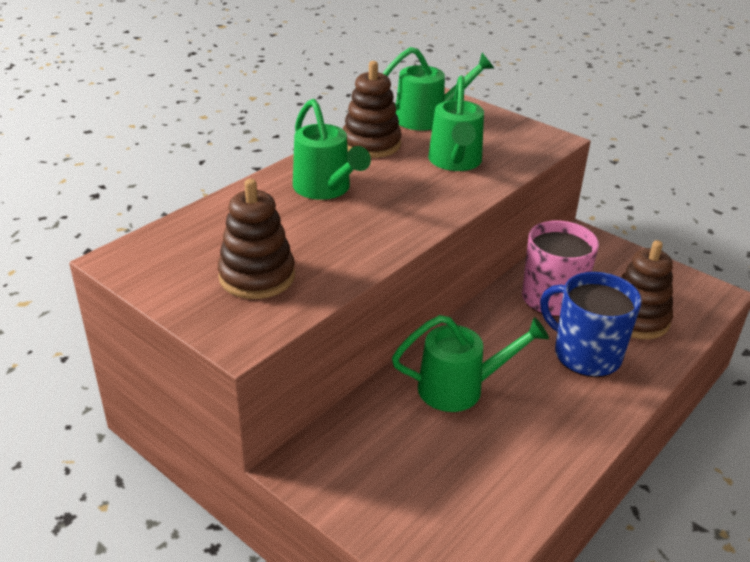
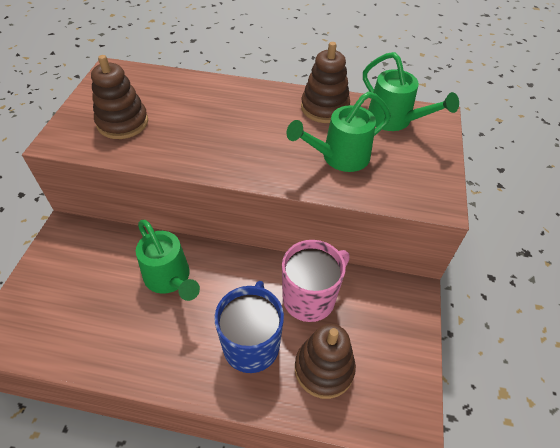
camera: 60 degrees right, 15 degrees up
(325, 189) = (244, 111): green watering can -> none

